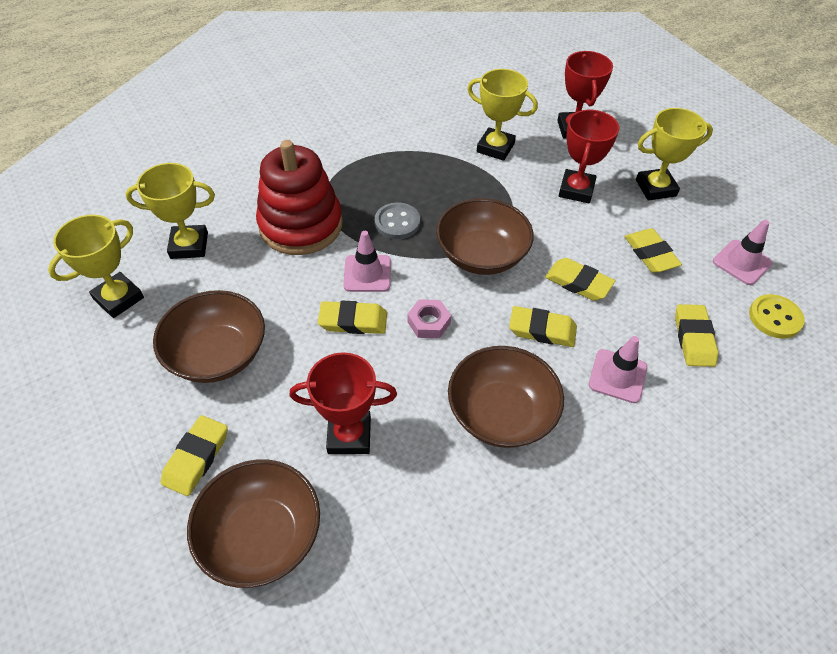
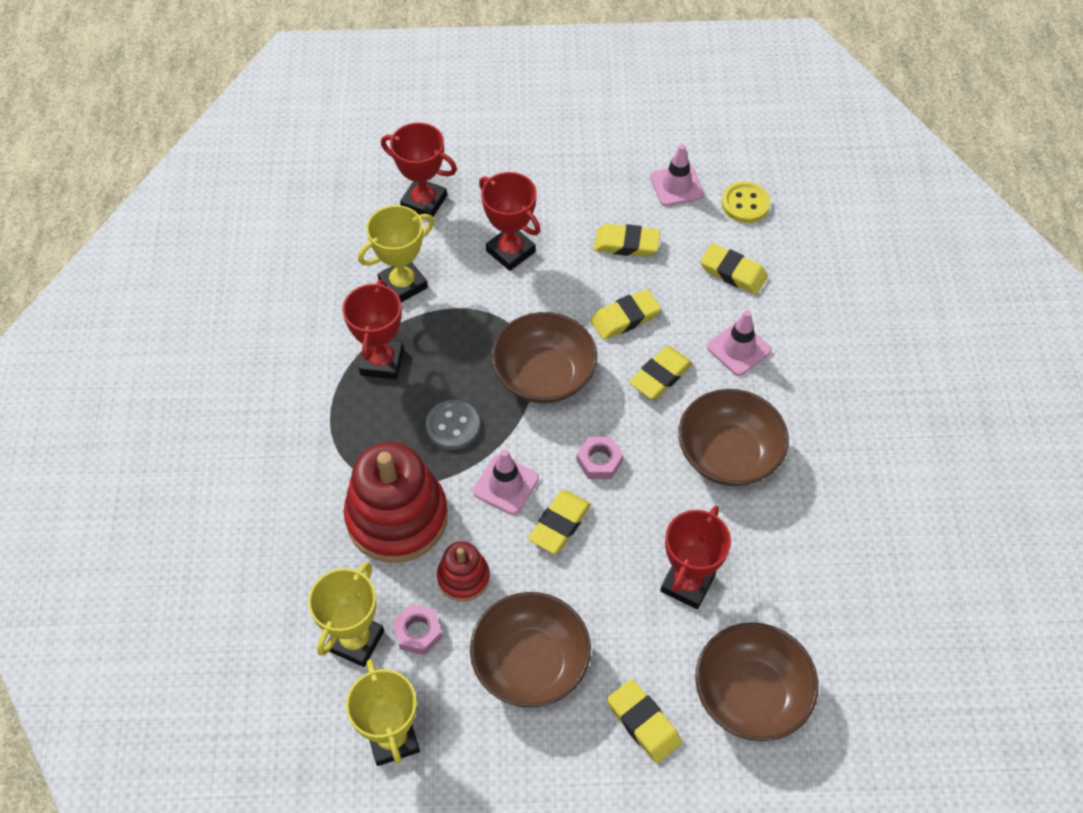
camera: 60 degrees left, 5 degrees up
(212, 276) = (418, 632): none -> pink nut
(272, 282) = (463, 577): none -> red stacking toy
(423, 164) = (382, 362): none -> red trophy
(655, 188) = (550, 188): yellow trophy -> none

